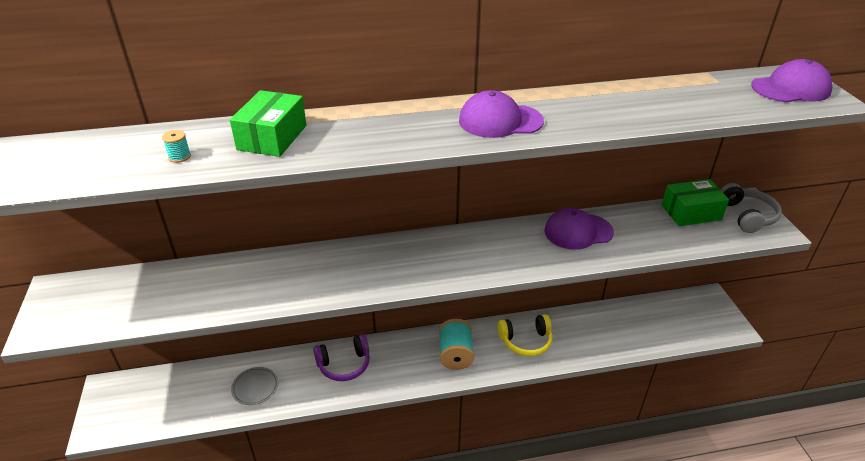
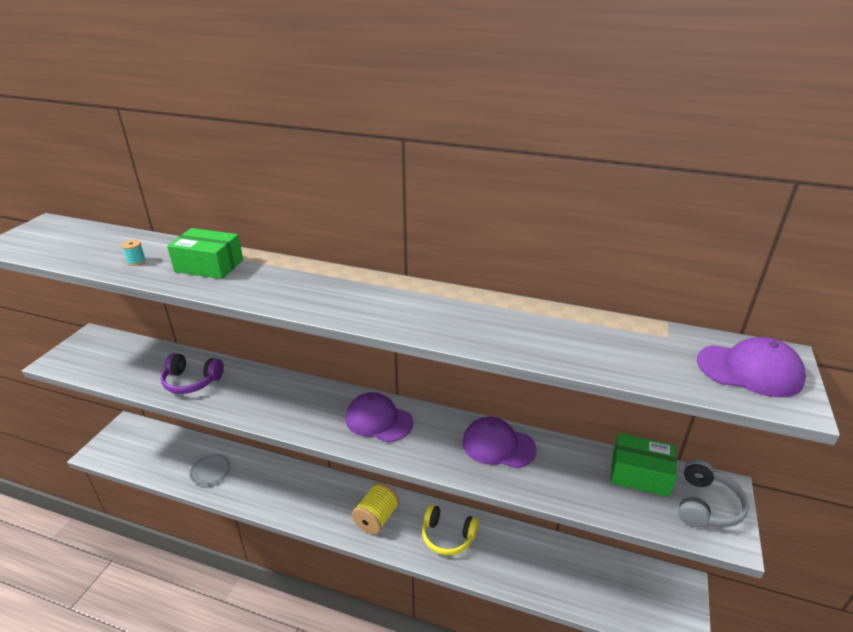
camera: 30 degrees right, 5 degrees down
(272, 137) = (209, 265): green box -> green box turned 60 degrees clockwise
(344, 365) = (284, 483): purple headphones -> purple headphones (191, 381)
(455, 355) = (376, 518): turquoise spool -> yellow spool
(500, 121) = (391, 307): purple cap -> purple cap (378, 420)

